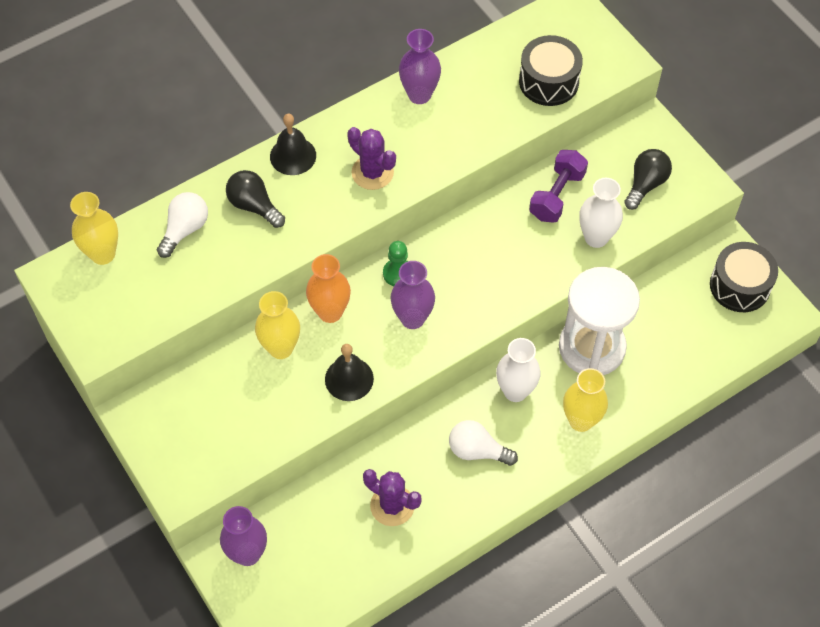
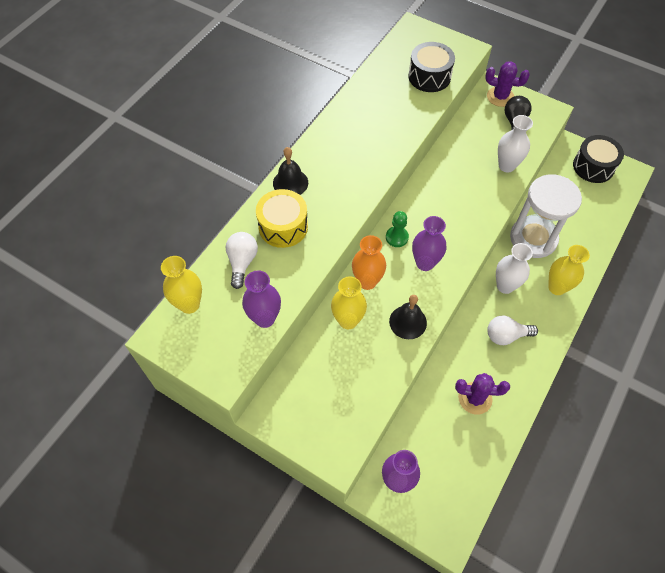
camera: 25 degrees left, 0 degrees up
(254, 206) = (283, 226): black light bulb -> yellow drum
(372, 172) = (352, 173): purple cactus -> purple cactus (500, 97)
(419, 95) = (352, 113): purple vase -> purple vase (265, 318)
(557, 195) = (466, 149): purple dumbbell -> none

